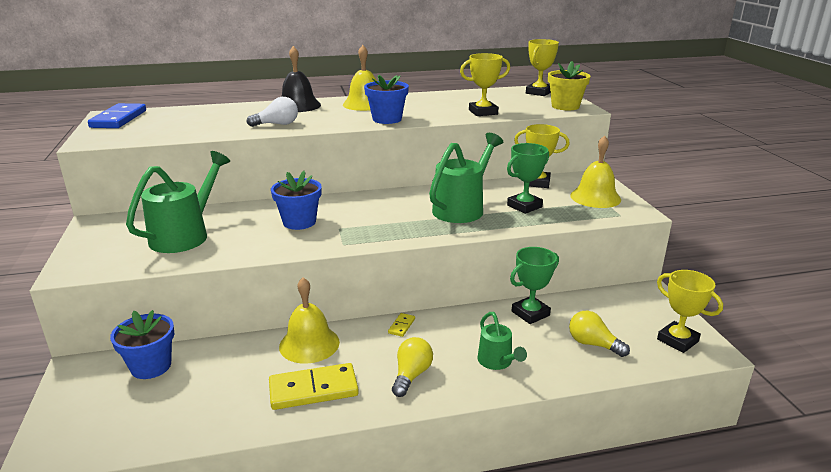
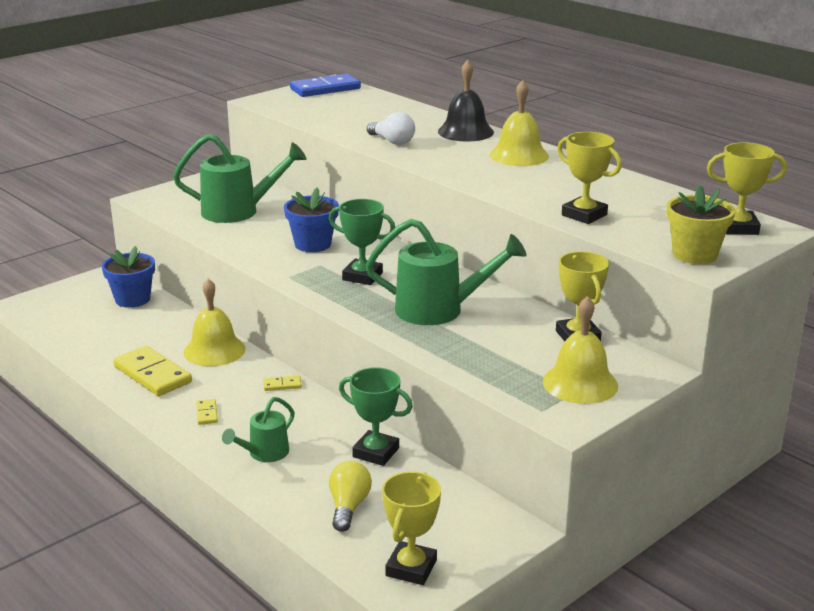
camera: 60 degrees right, 0 degrees up
(387, 119) = (479, 178): blue flower pot -> none
(411, 375) = (207, 413): yellow light bulb -> yellow domino
(524, 206) = (490, 343): green trophy -> green trophy (362, 276)

